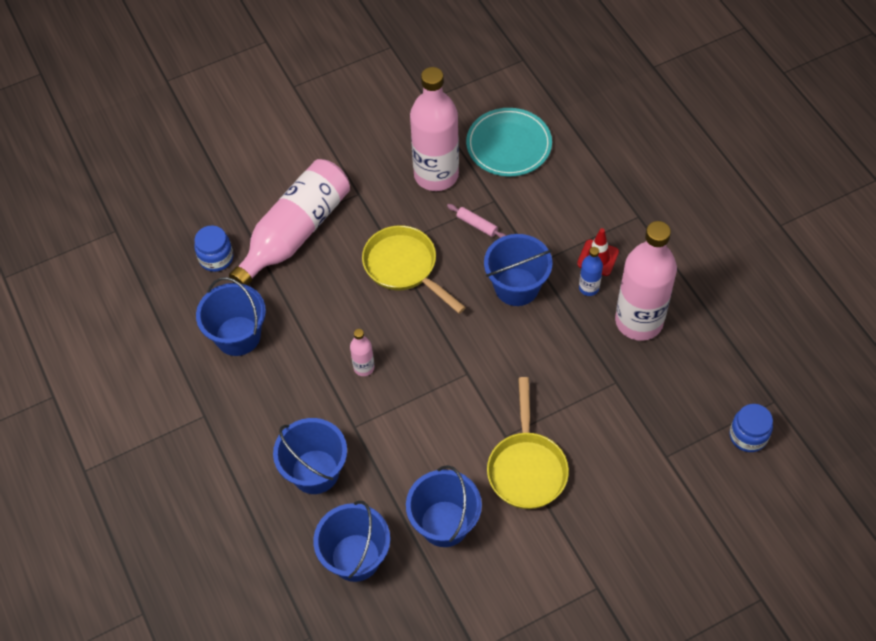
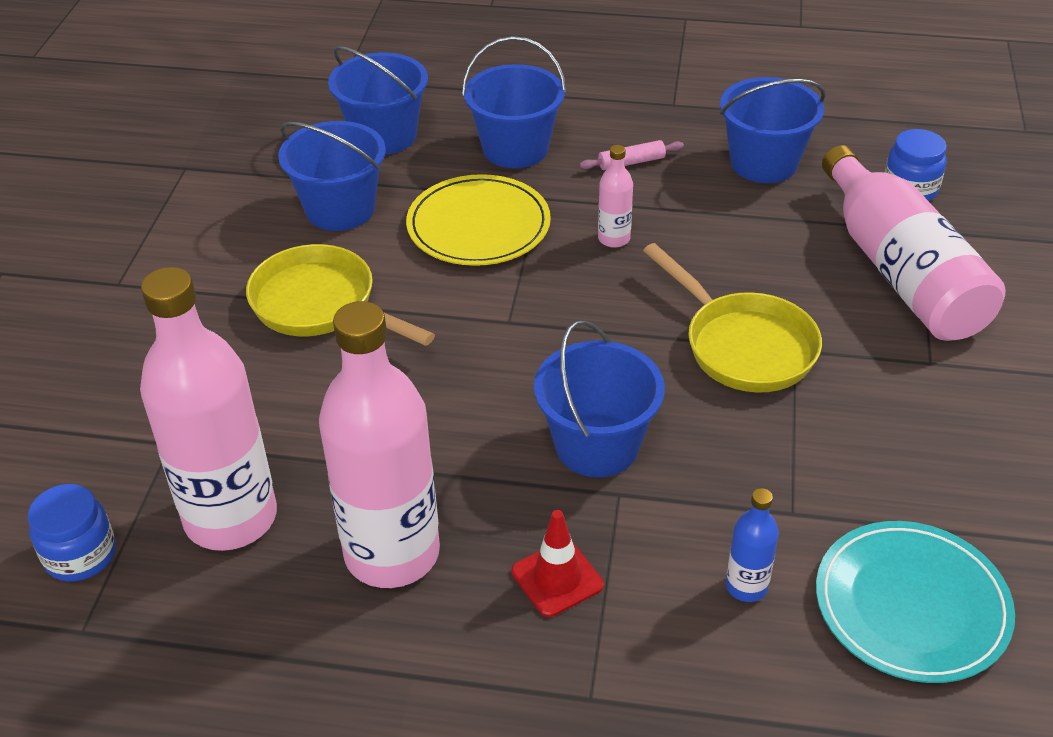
camera: 125 degrees right, 15 degrees down
(403, 440) = (478, 226): none -> yellow plate
(404, 267) = (743, 345): yellow pan -> yellow pan turned 60 degrees clockwise
(436, 175) = (906, 469): pink bottle -> pink bottle (231, 518)
(477, 225) = (757, 463): pink rolling pin -> pink rolling pin (631, 162)
(589, 288) = (512, 529): blue bottle -> blue bottle (746, 586)

